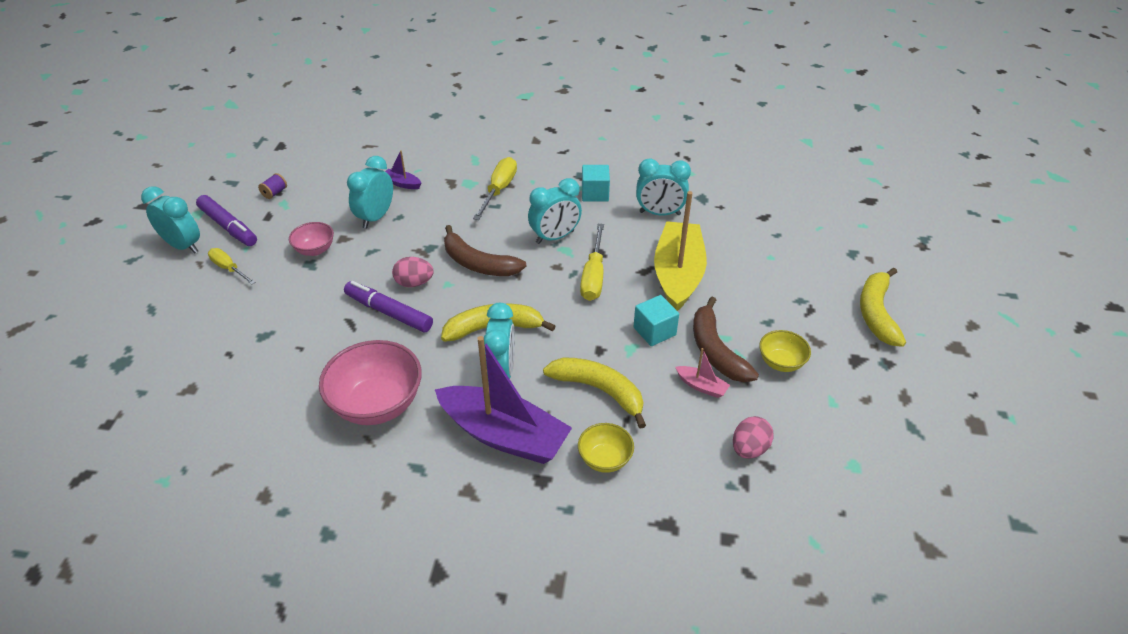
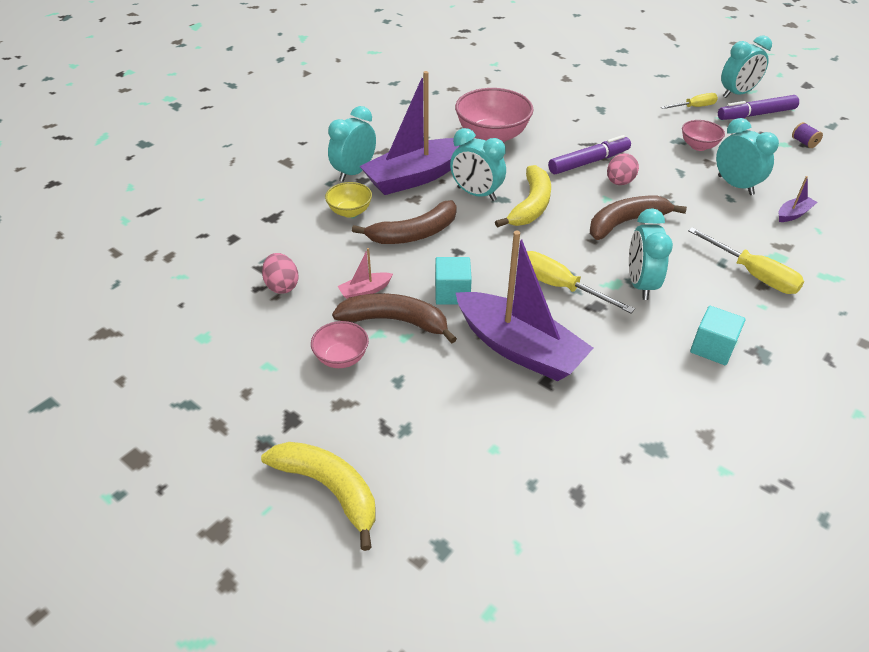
camera: 120 degrees right, 0 degrees up
(599, 390) = (414, 234): yellow banana -> brown banana
(660, 213) = (641, 388): turquoise clock -> turquoise clock (354, 172)
(678, 275) = (519, 348): yellow boat -> purple boat
(781, 362) = (341, 358): yellow bowl -> pink bowl

